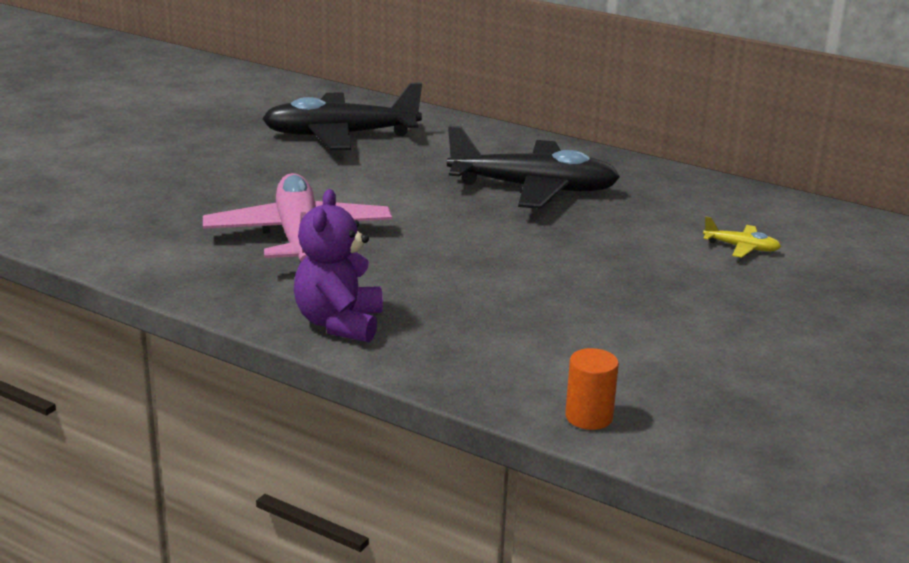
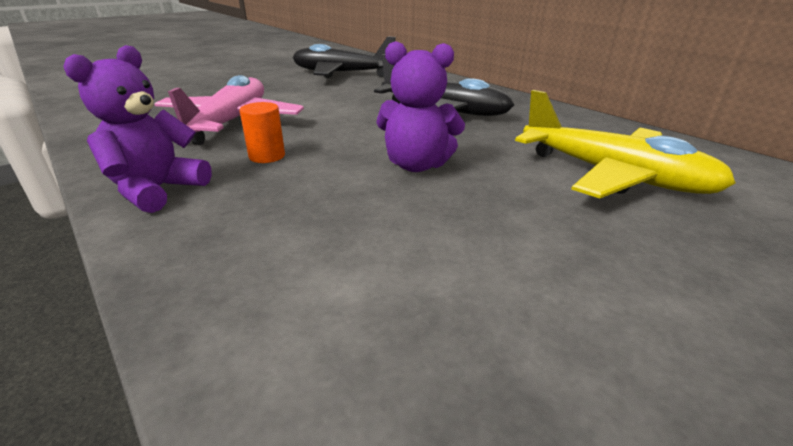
camera: 20 degrees right, 5 degrees up
(559, 262) = (417, 165): none -> purple teddy bear
(589, 417) = (264, 378): orange cylinder -> orange cylinder (267, 156)
(741, 248) = (612, 175): yellow plane -> yellow plane, size x2.42

